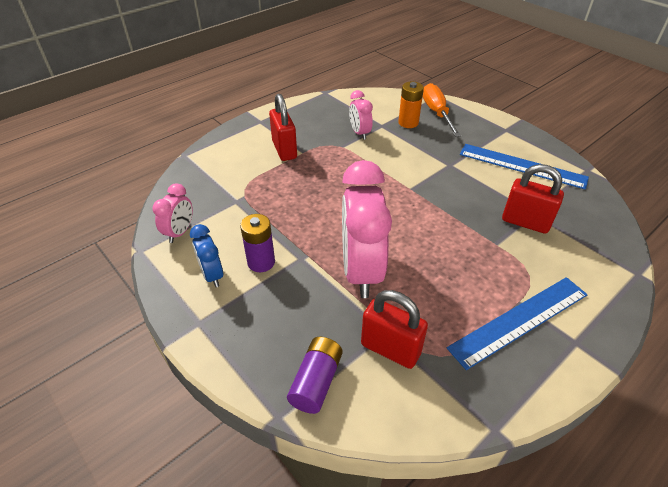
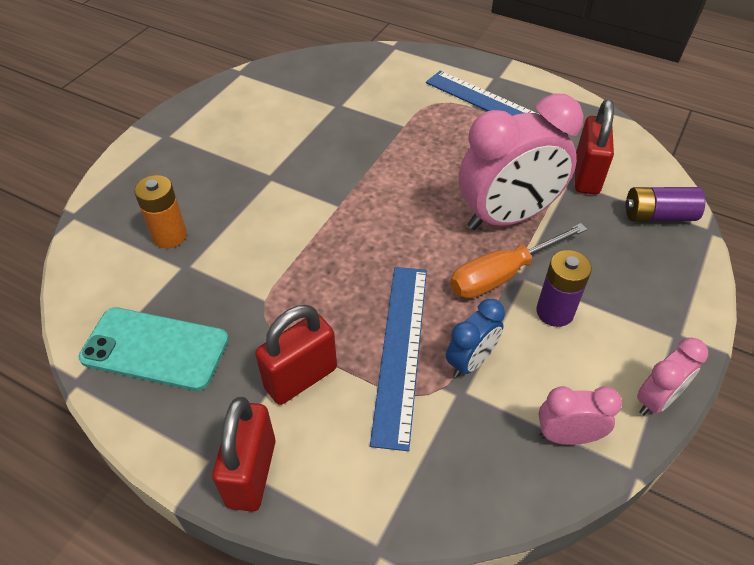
camera: 110 degrees left, 5 degrees up
(212, 275) = (608, 355): blue clock -> blue clock (470, 361)
(330, 112) = (155, 349): none -> turquoise phone
(359, 133) = (217, 288): pink clock -> pink clock (656, 399)
(437, 113) = (132, 208): orange screwdriver -> orange screwdriver (502, 275)
(522, 166) = (250, 117): blue ruler -> blue ruler (401, 350)
(525, 222) = (357, 109): red padlock -> red padlock (251, 473)

